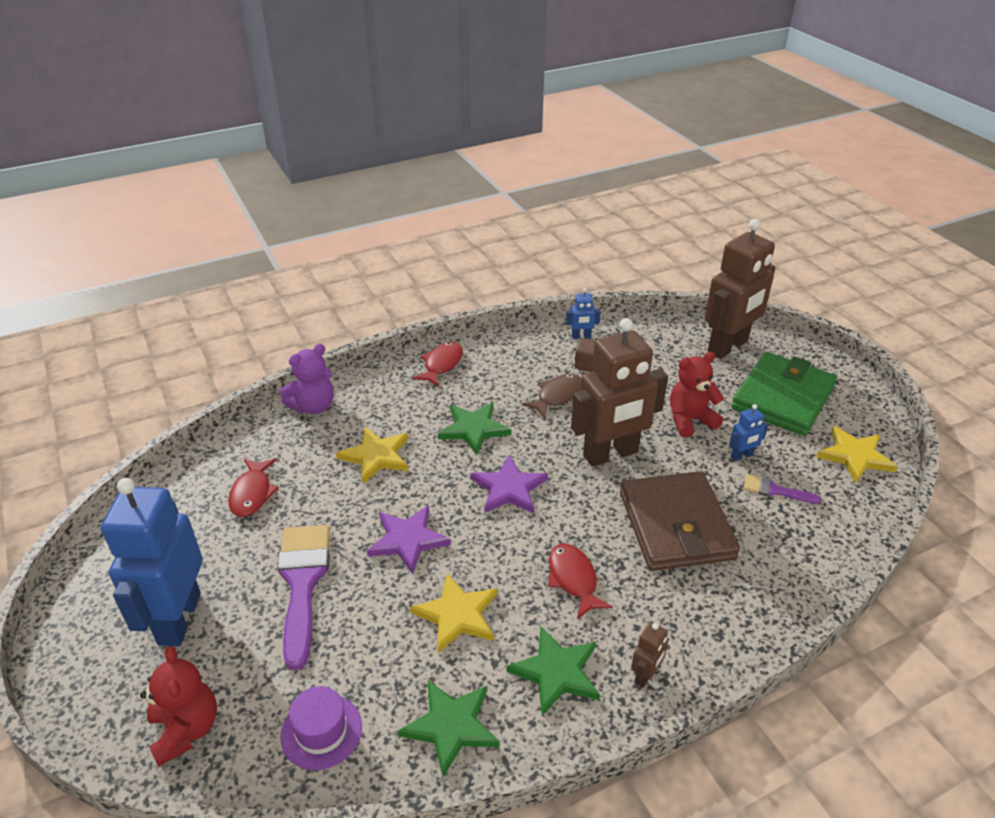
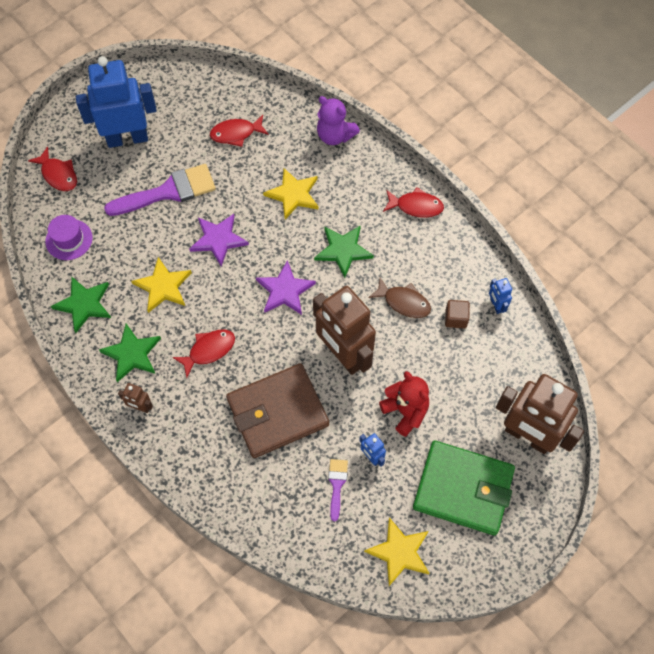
camera: 75 degrees right, 25 degrees up
(186, 729) = (58, 174): red teddy bear -> red fish

